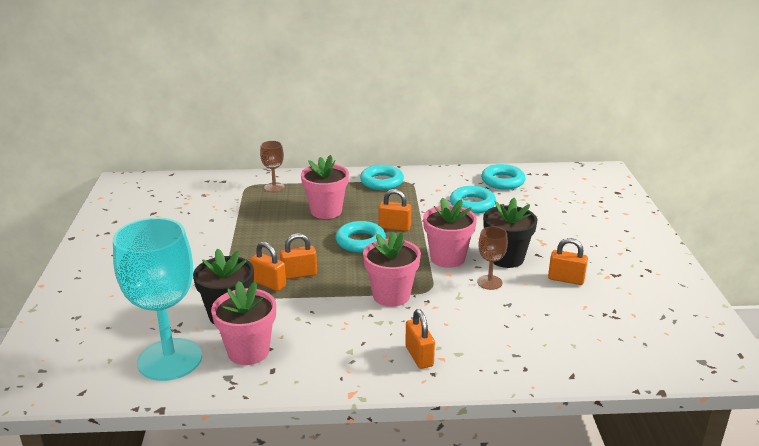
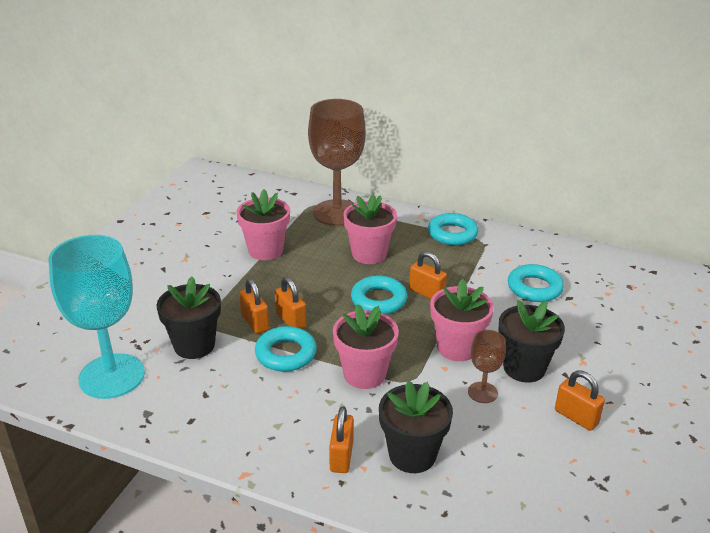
camera: 25 degrees right, 5 degrees up
(248, 351) = (184, 392): pink flower pot -> pink flower pot (265, 250)
(274, 187) = (337, 213): brown goblet -> brown goblet, size x2.18
(299, 274) = (291, 320): orange padlock -> orange padlock turned 45 degrees clockwise
(471, 338) = (412, 455): none -> black flower pot
(502, 181) = (592, 268): turquoise ring -> turquoise ring (286, 354)

